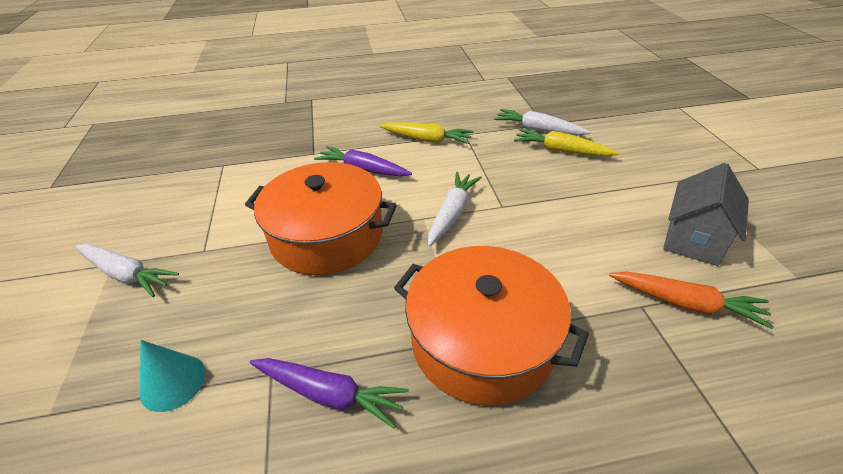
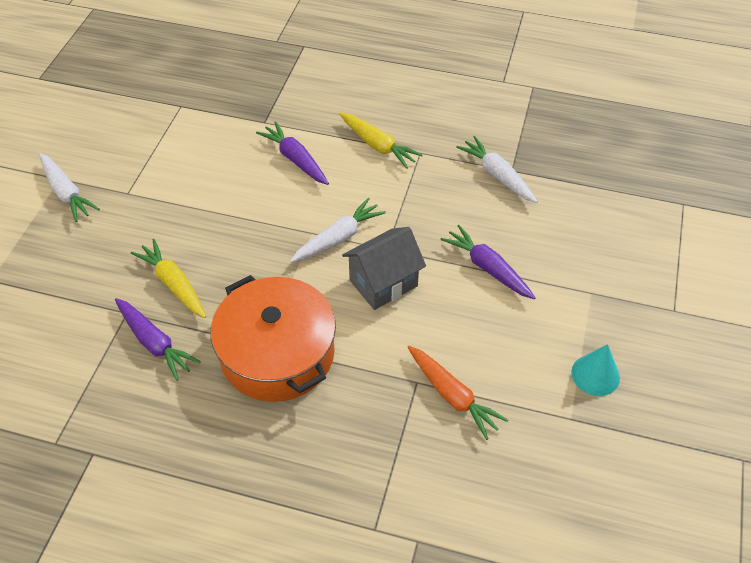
camera: 25 degrees right, 10 degrees up
(173, 382) = (66, 291): turquoise cone -> turquoise cone (595, 375)
(327, 236) = (224, 218): orange pot -> none
(561, 151) = (496, 210): yellow carrot -> yellow carrot (173, 284)
(599, 190) = (488, 268): none -> purple carrot
(693, 240) = (520, 350): grey house -> grey house (383, 283)

